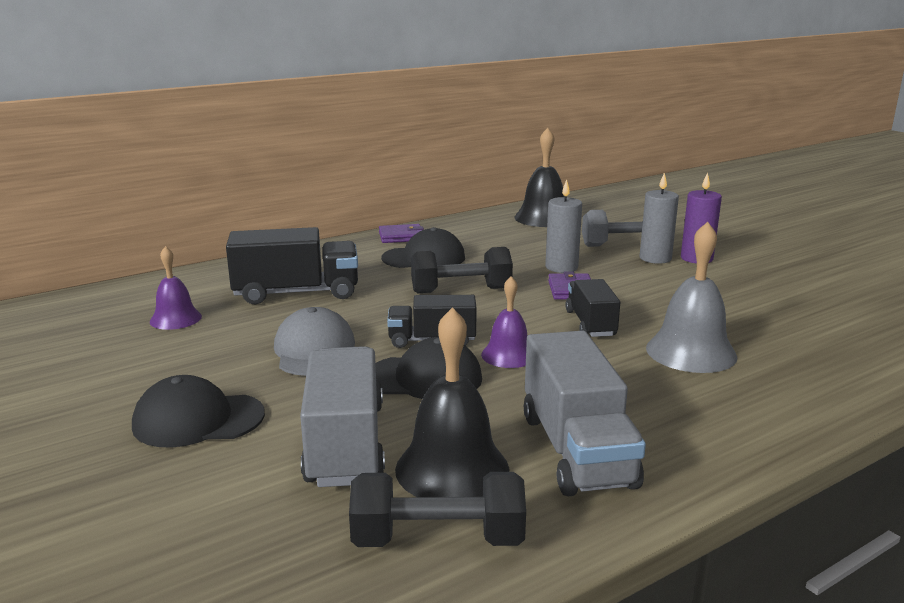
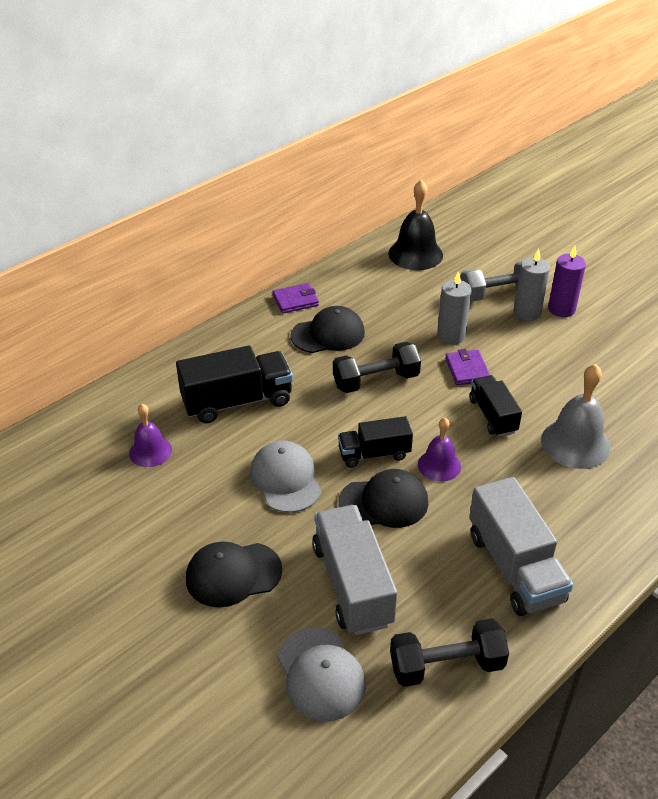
camera: 10 degrees left, 20 degrees up
(250, 527) = (320, 674): none -> grey cap
(452, 469) = (435, 599): black bell -> none

